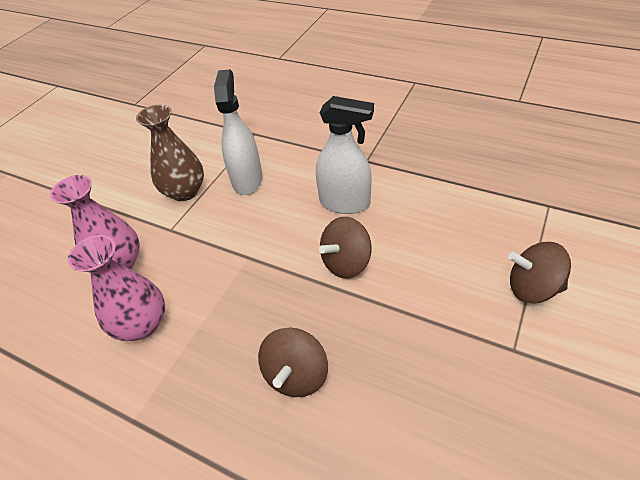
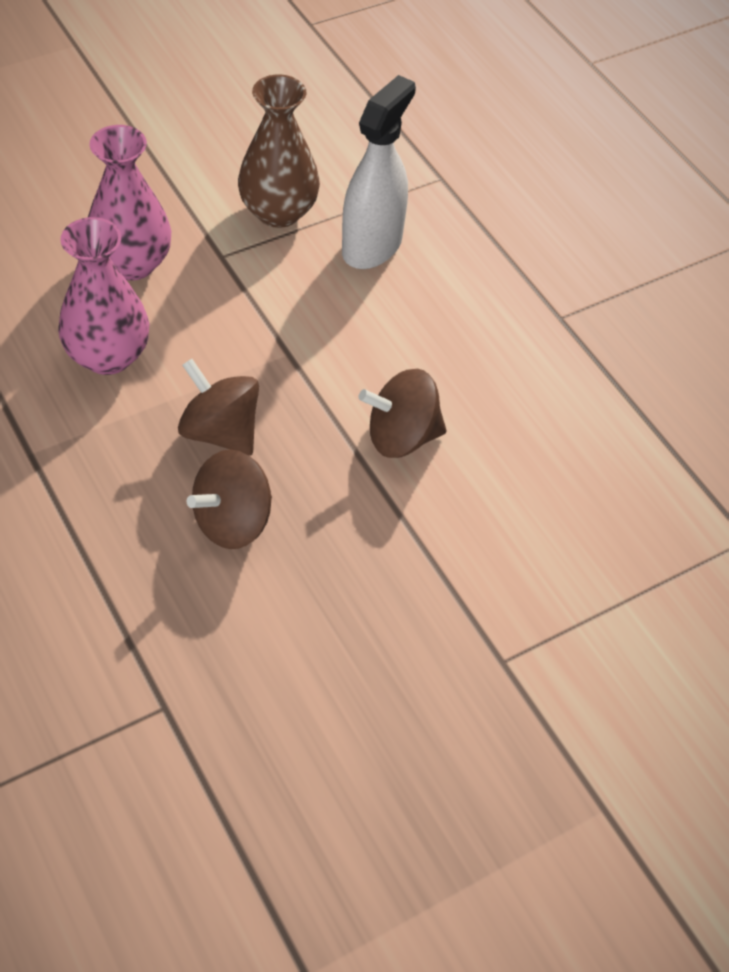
camera: 25 degrees right, 5 degrees up
(345, 203) = (472, 360): white spray bottle -> none
(532, 288) = (602, 617): brown spinning top -> brown spinning top (220, 432)

